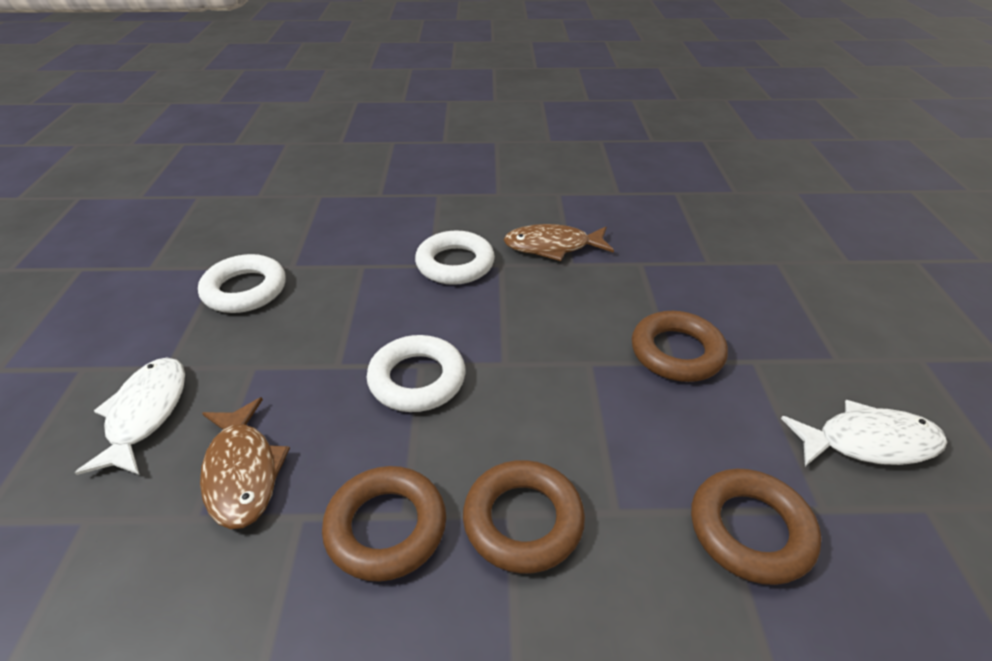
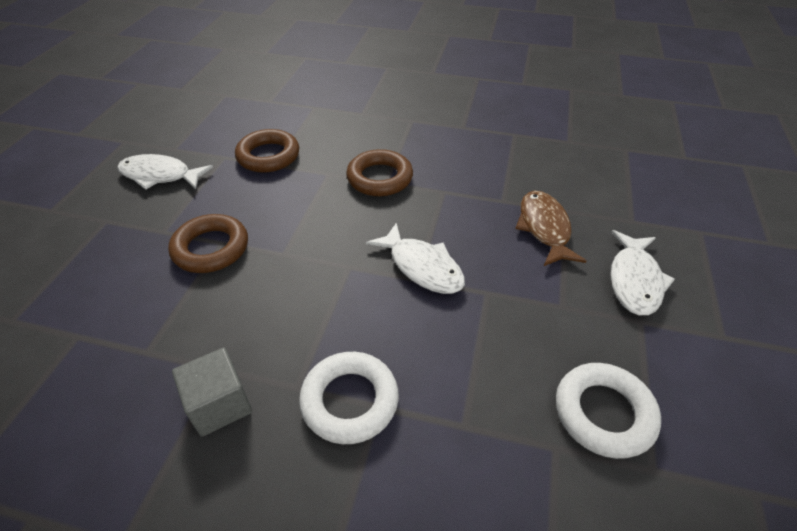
camera: 165 degrees left, 5 degrees up
(386, 527) = (454, 188): brown ring -> none
(417, 379) = (422, 267): white ring -> white fish
(552, 247) = (220, 404): brown fish -> grey cube

